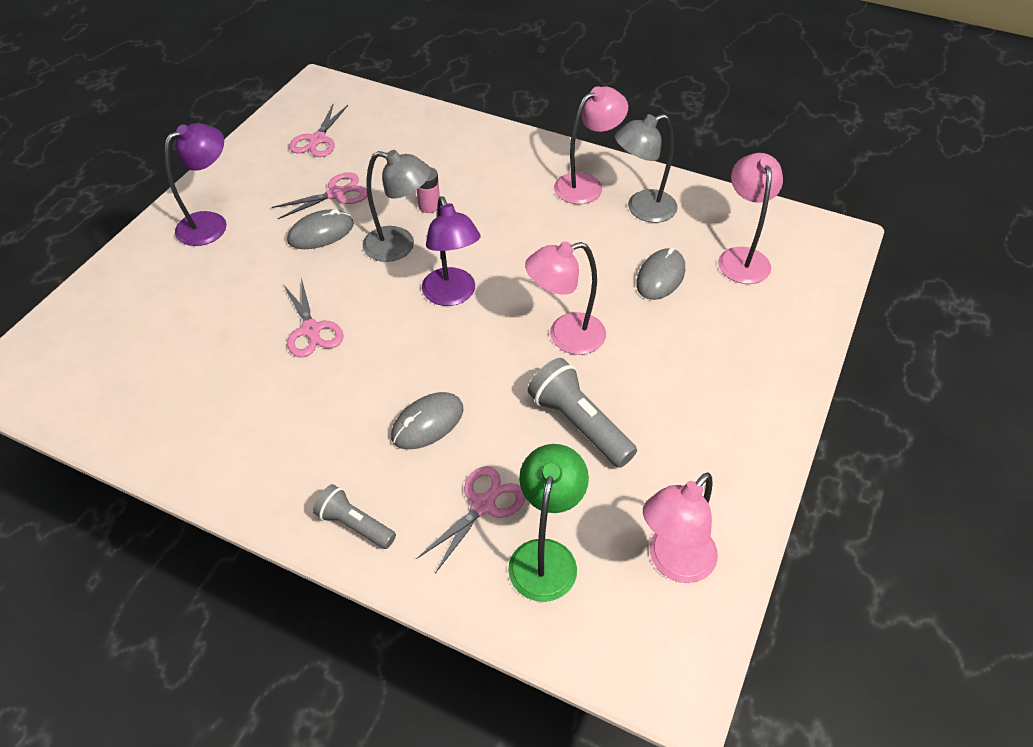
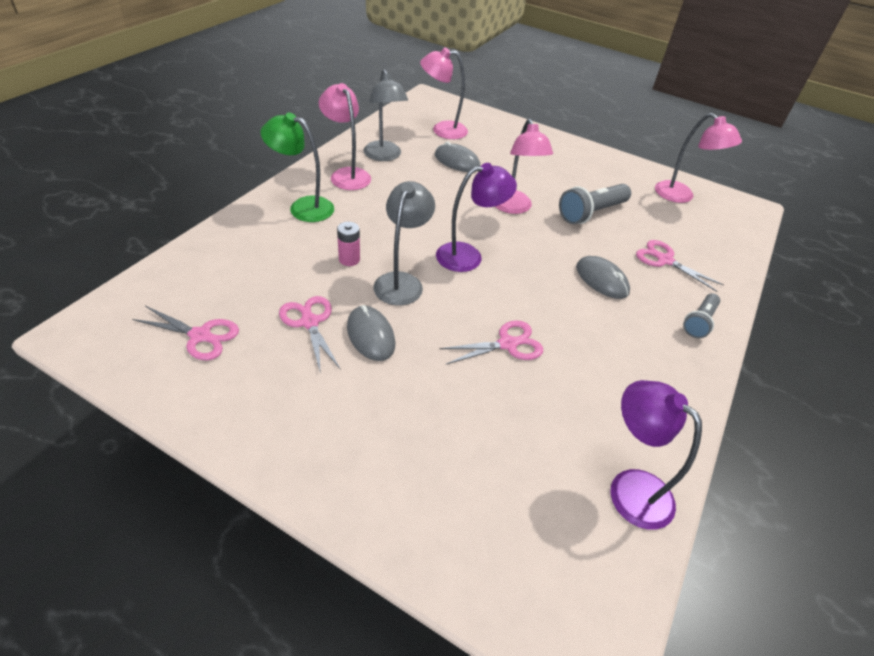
camera: 90 degrees left, 5 degrees down
(211, 224) = (331, 434): purple lamp -> purple lamp (630, 488)
(546, 556) = (693, 239): green lamp -> green lamp (303, 207)

